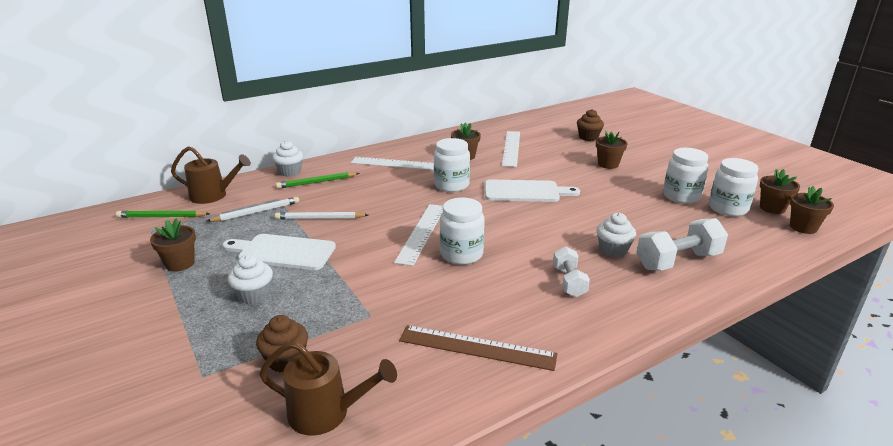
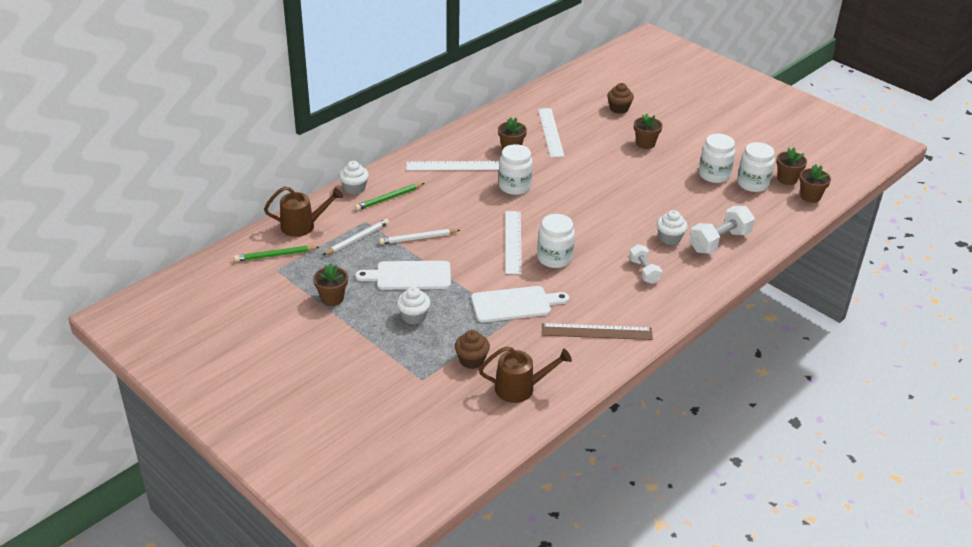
camera: 15 degrees left, 10 degrees up
(525, 192) = (582, 186): white cutting board -> white cutting board (515, 304)

